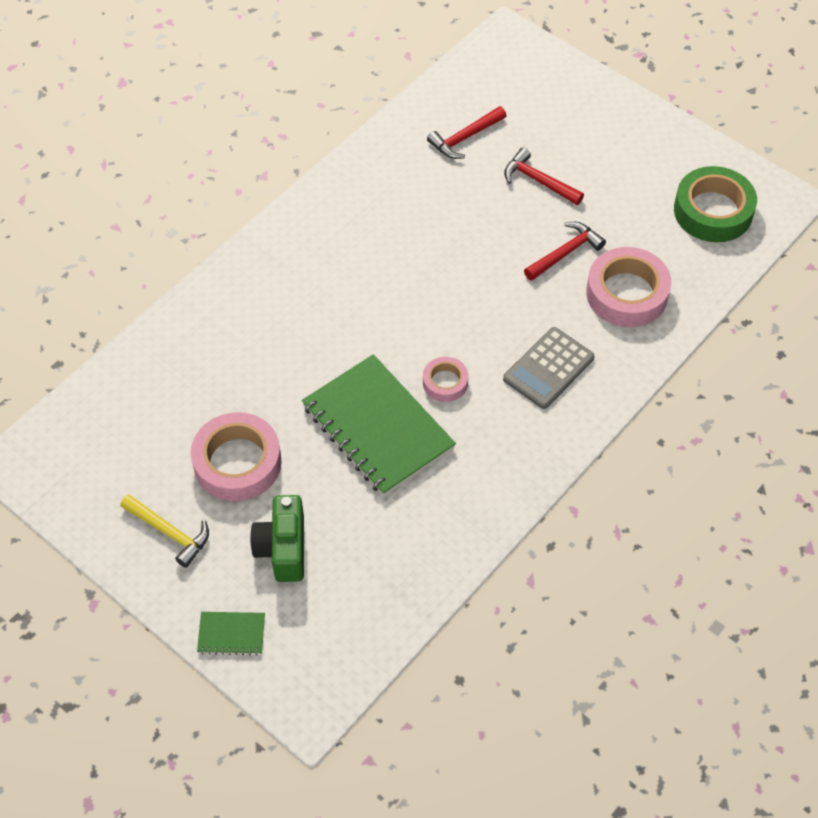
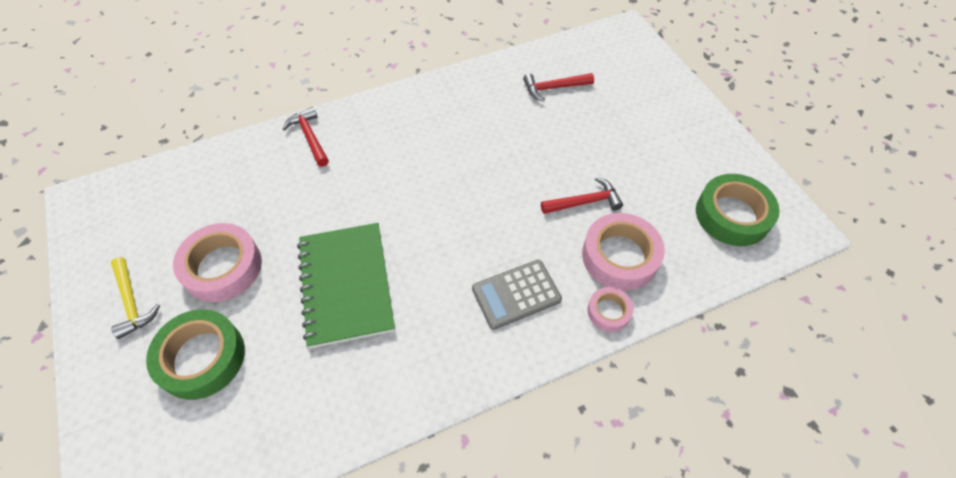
camera: 25 degrees right, 0 degrees up
(231, 634) = (106, 417): green notebook -> none
(283, 549) = (202, 358): green camera -> green tape
(445, 382) = (423, 270): pink tape -> pink tape (608, 311)
(538, 181) = (593, 138): red hammer -> red hammer (309, 137)

